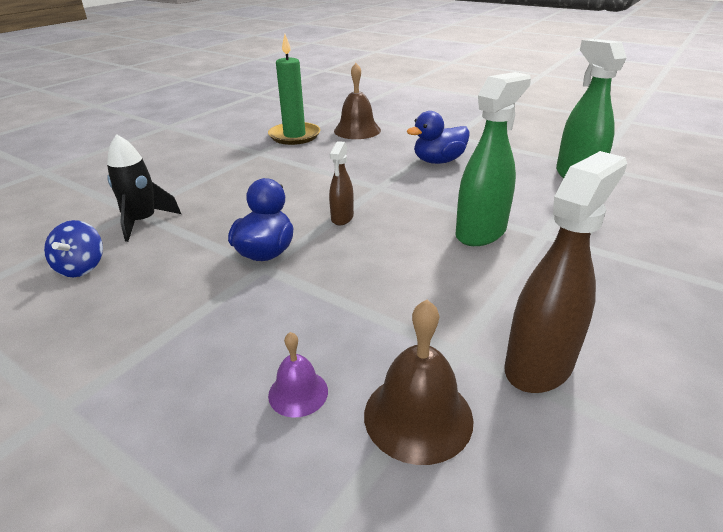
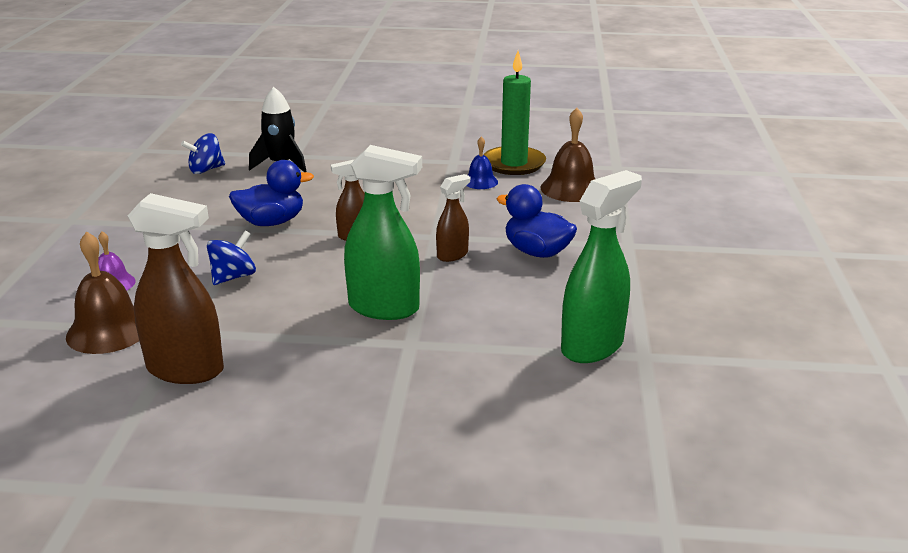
camera: 60 degrees right, 5 degrees down
(308, 152) = (480, 181): none -> blue bell
(361, 297) = (233, 277): none -> blue spinning top
(416, 188) = (452, 255): none -> brown spray bottle

